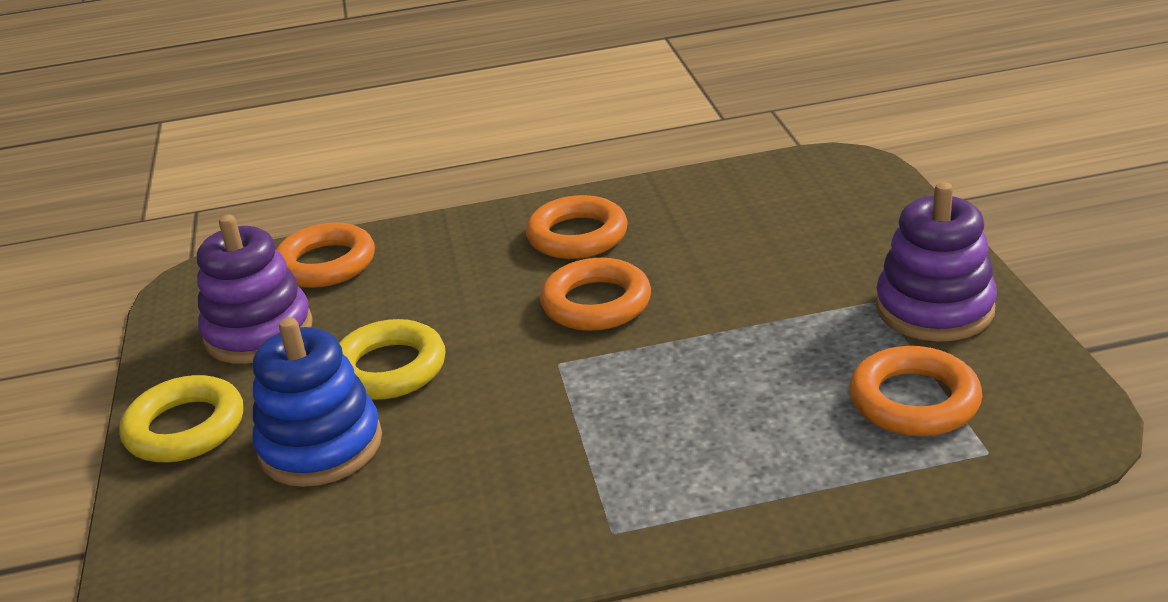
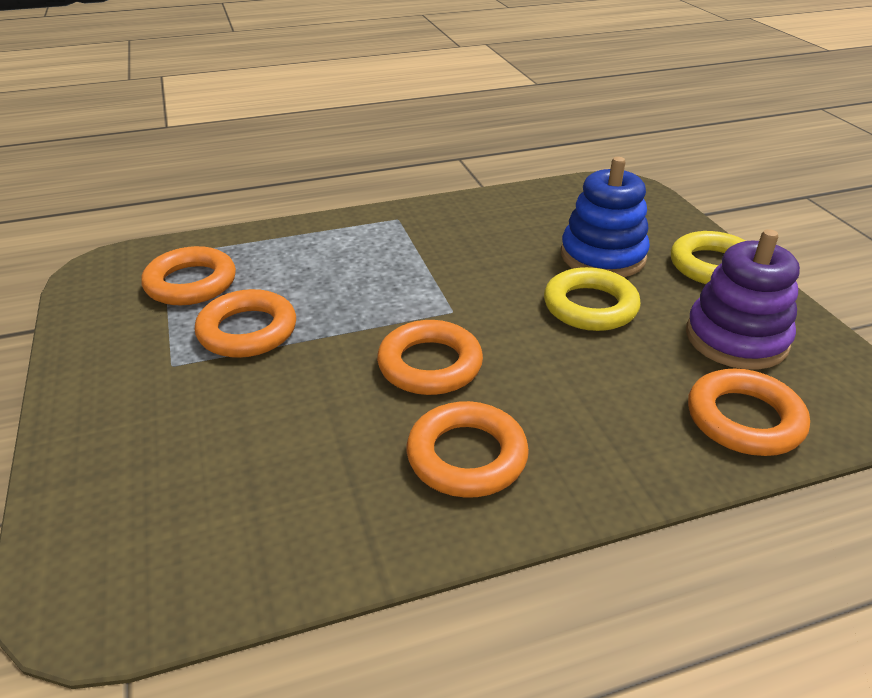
camera: 170 degrees right, 5 degrees up
(806, 336) = (247, 331): none -> orange ring
(934, 309) = (127, 355): purple stacking toy -> none

